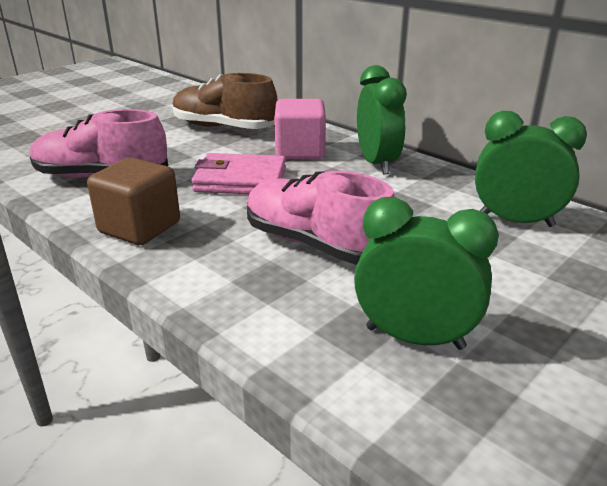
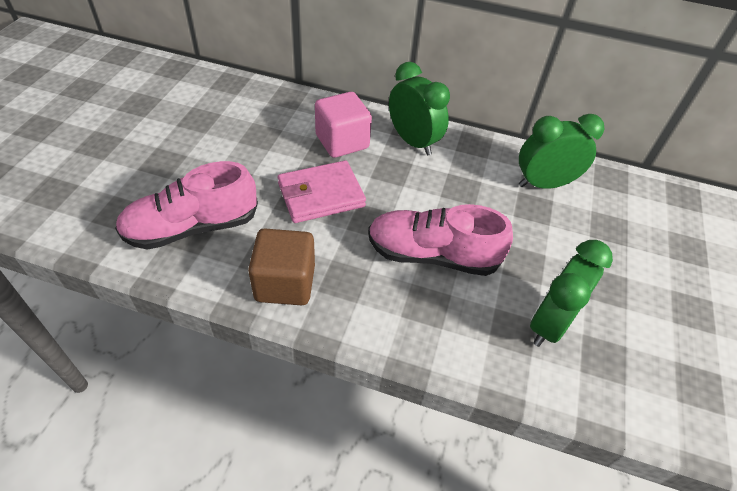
camera: 30 degrees left, 20 degrees up
(224, 127) = (249, 123): brown shoe -> none
(414, 338) = (549, 323): green clock -> green clock turned 45 degrees counterclockwise

